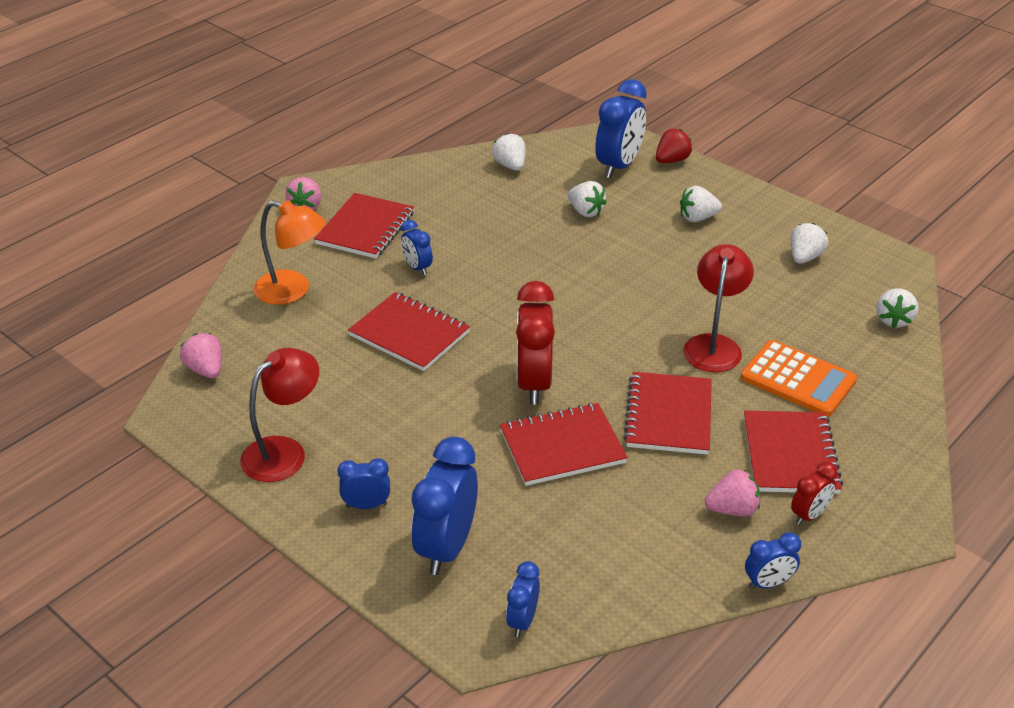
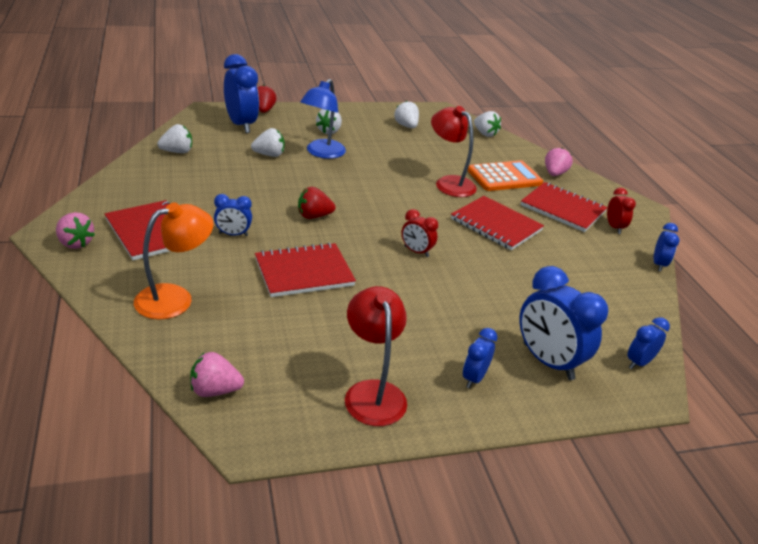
camera: 60 degrees left, 5 degrees down
(510, 166) = (177, 152): white strawberry -> white strawberry turned 150 degrees clockwise
(510, 293) = (314, 216): none -> red strawberry
(522, 620) = (639, 362): blue clock -> blue clock turned 90 degrees clockwise
(533, 383) = (416, 251): red clock -> red clock, size x0.53
(562, 447) = (489, 271): red notebook -> none
(641, 237) = (322, 153): none -> blue lamp
(732, 509) = (592, 245): pink strawberry -> pink strawberry (554, 174)

